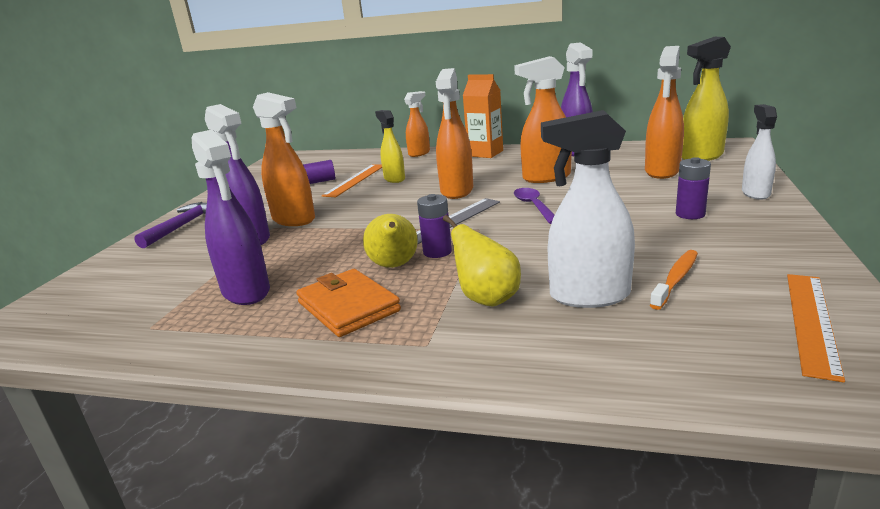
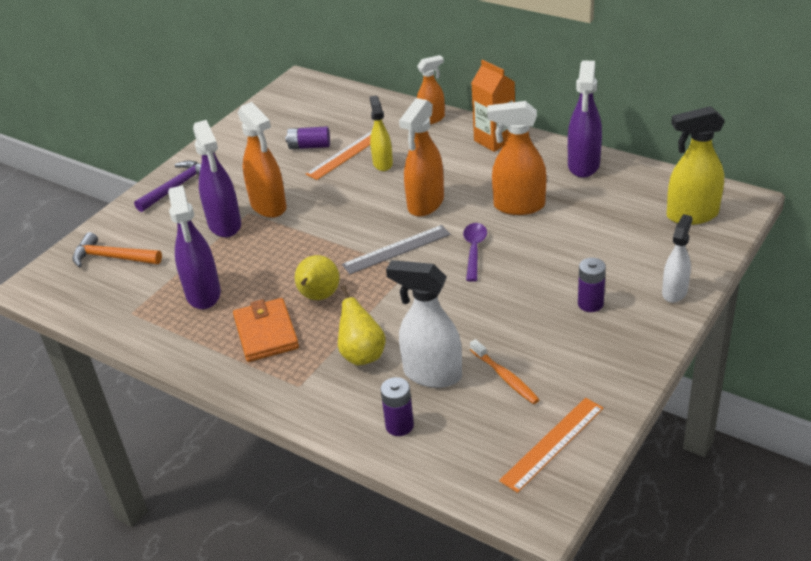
camera: 20 degrees right, 15 degrees up
(113, 286) = (112, 257): none -> orange hammer
(437, 252) = (359, 289): purple battery -> purple battery (399, 425)
(662, 171) = (630, 230): orange spray bottle -> none
(675, 279) = (505, 377): orange toothbrush -> orange toothbrush turned 90 degrees clockwise

